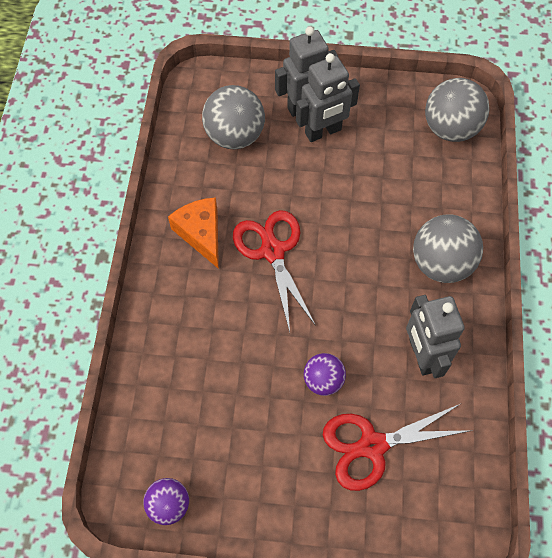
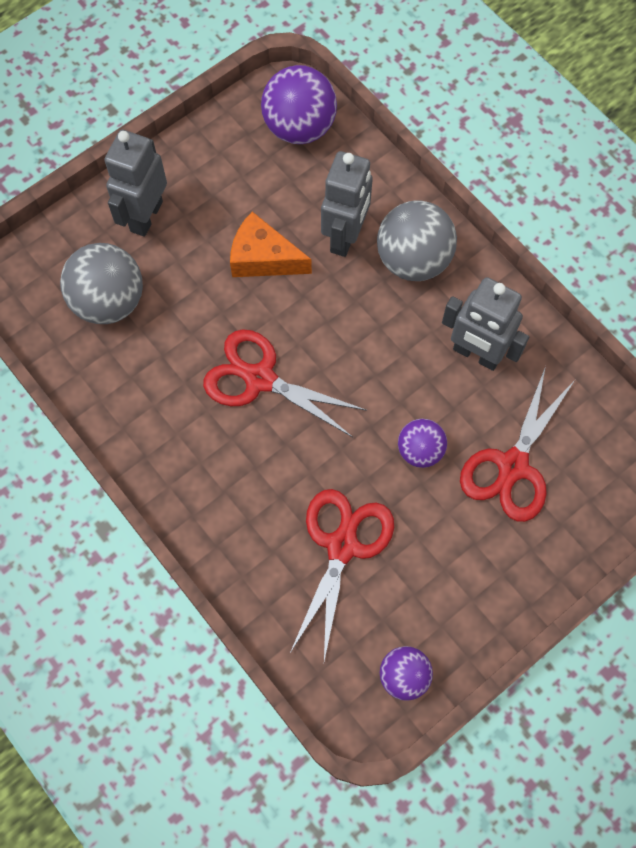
camera: 45 degrees left, 5 degrees up
(201, 233) = (178, 421): orange cheese -> orange cheese (263, 258)
(216, 391) = (342, 546): none -> red scissors
(323, 132) = (189, 227): grey robot -> grey robot (345, 236)
(450, 128) = (299, 127): grey ball -> purple ball

